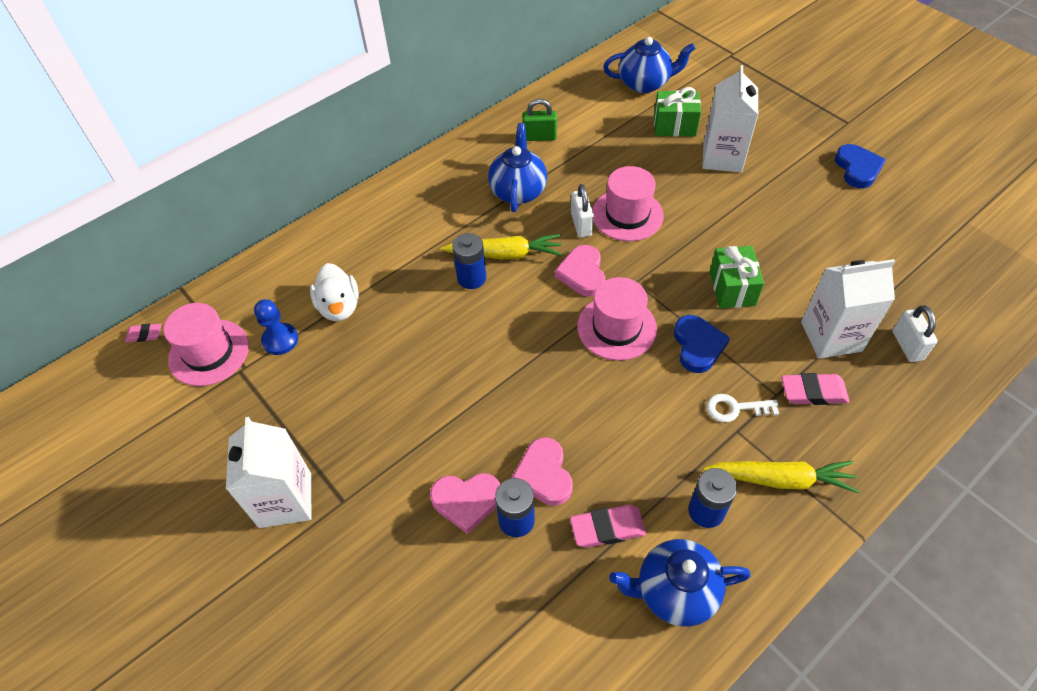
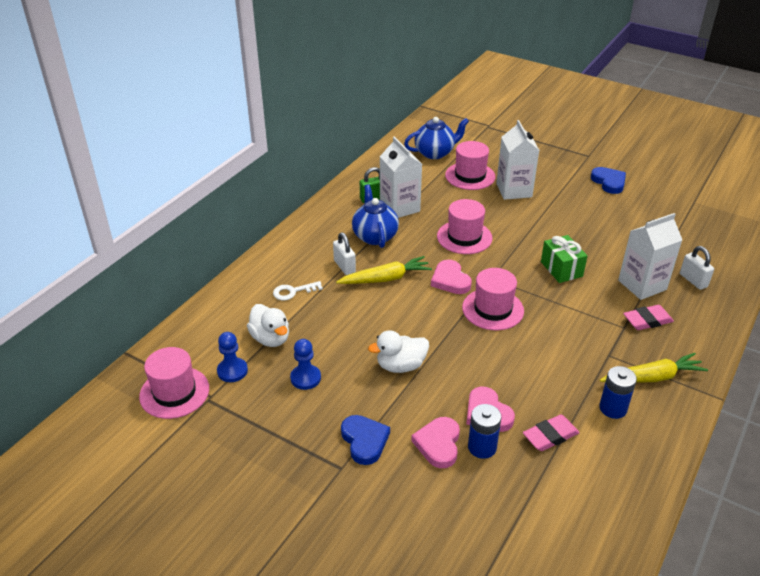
camera: 20 degrees left, 15 degrees down
(144, 334) = (109, 392): pink eraser -> none
(285, 500) = (293, 478): white carton -> white carton (399, 207)
(355, 370) = (305, 378): none -> blue pawn
(466, 501) = (438, 444): pink heart -> pink heart turned 120 degrees clockwise
(470, 380) = (400, 366): none -> white duck
(471, 278) = (367, 299): blue battery -> none
(581, 224) = (433, 249): white padlock -> white padlock (344, 266)
(674, 126) = (470, 176): green gift -> pink hat
(674, 592) = (616, 463): blue teapot -> none
(697, 346) = (556, 309): blue heart -> blue heart (364, 441)
(735, 408) = (601, 341): white key -> white key (293, 291)

